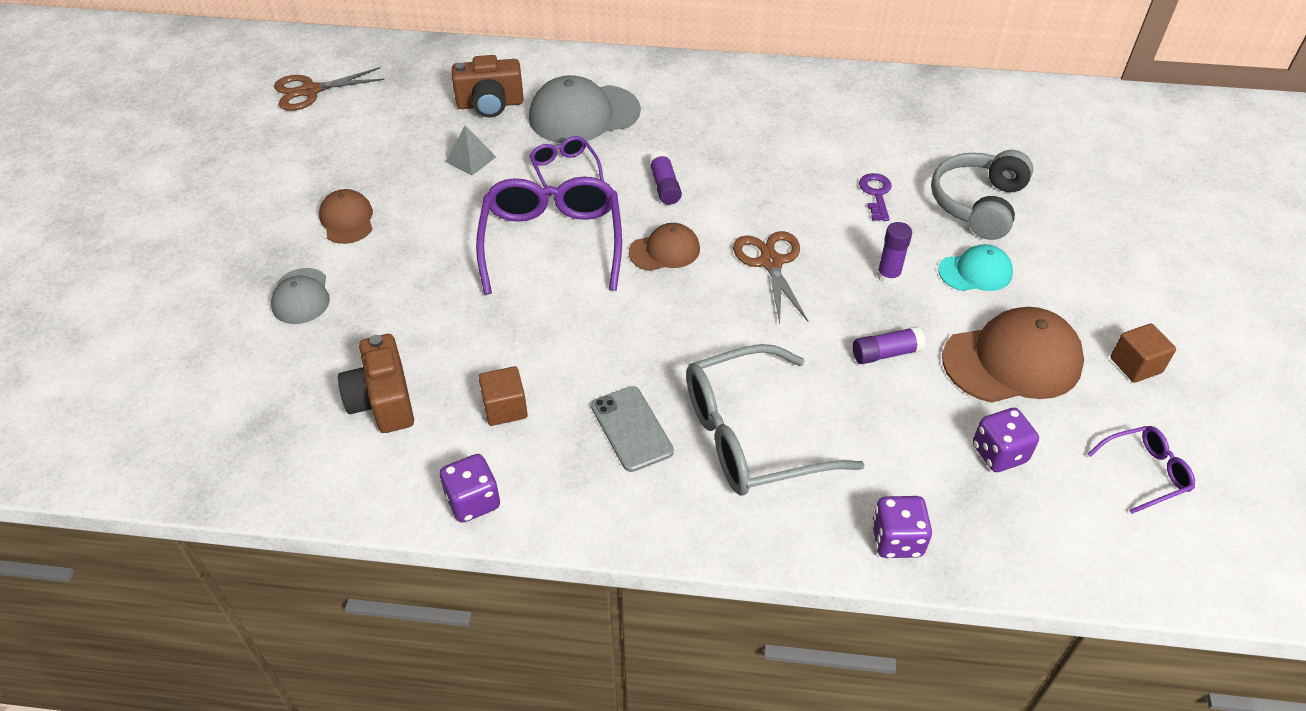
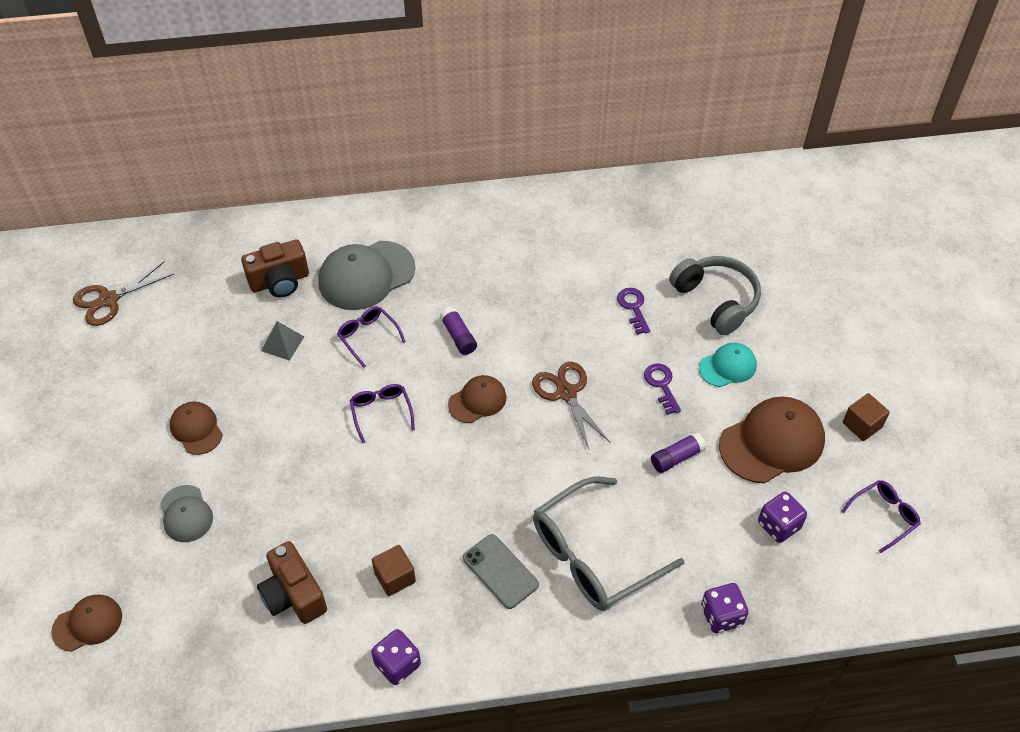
camera: 15 degrees left, 5 degrees up
(149, 380) = (87, 623): none -> brown cap
(552, 241) = (381, 412): purple glasses -> purple glasses, size x0.49
(888, 276) = (661, 385): purple glue stick -> purple key
(978, 204) = (716, 300): grey headphones -> grey headphones turned 135 degrees clockwise

